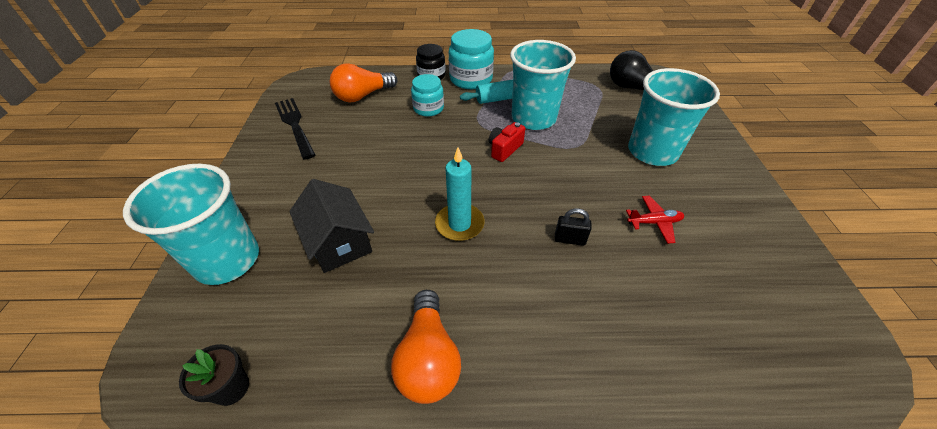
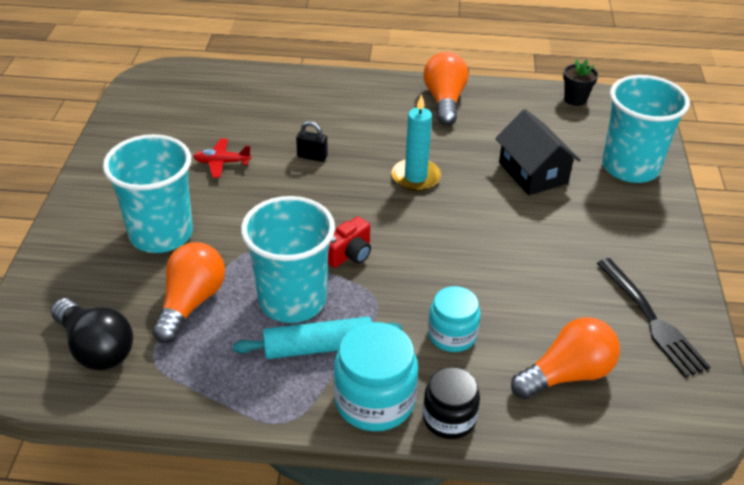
camera: 175 degrees left, 5 degrees down
(597, 112) = (191, 303): none -> orange light bulb

